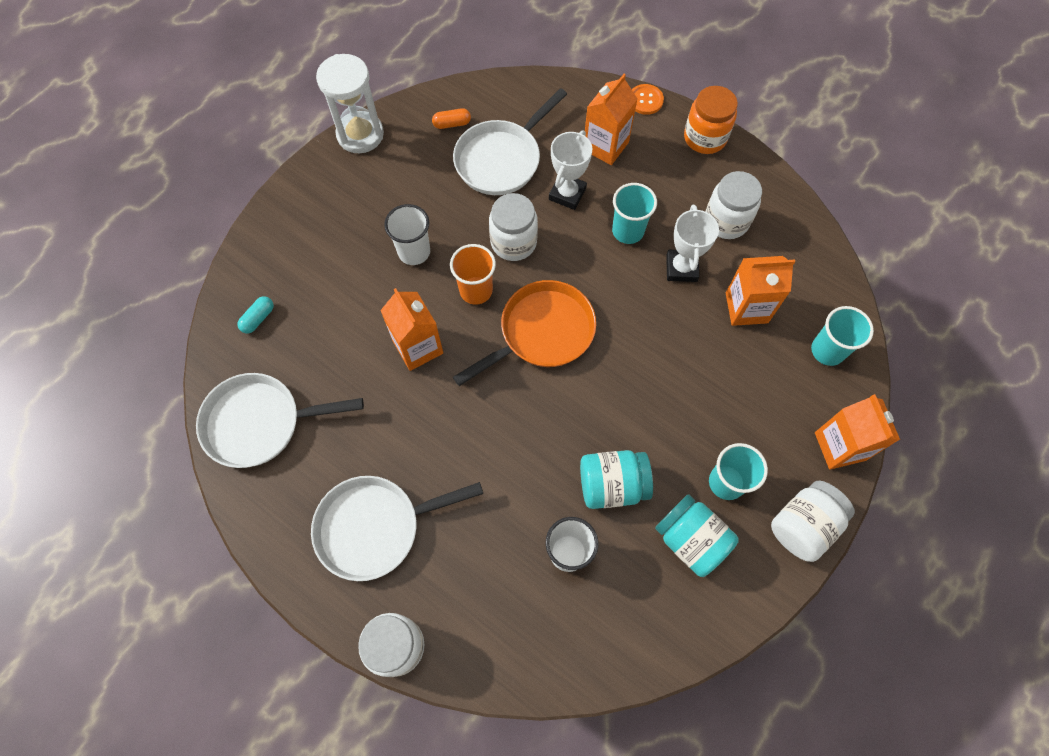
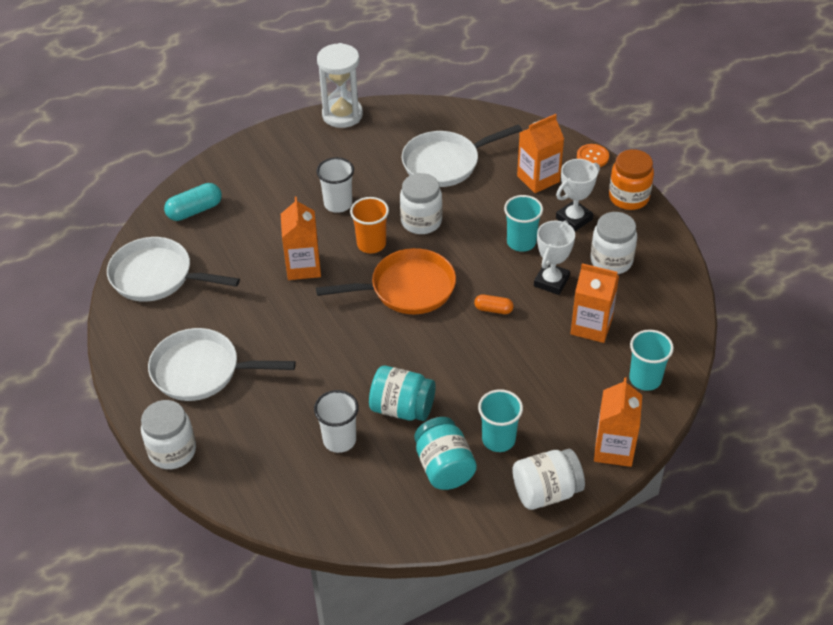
camera: 25 degrees right, 20 degrees down
(258, 318) = (194, 210): turquoise capsule -> turquoise capsule, size x1.64
(452, 124) = (419, 128): orange capsule -> orange capsule (493, 309)
(567, 194) = (485, 202): white trophy -> white trophy (574, 219)

